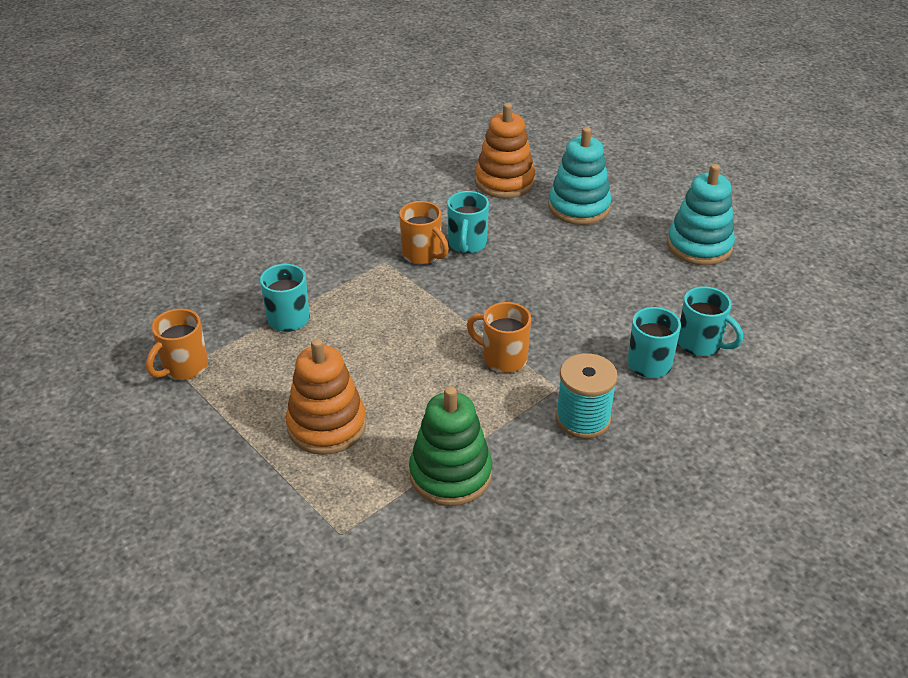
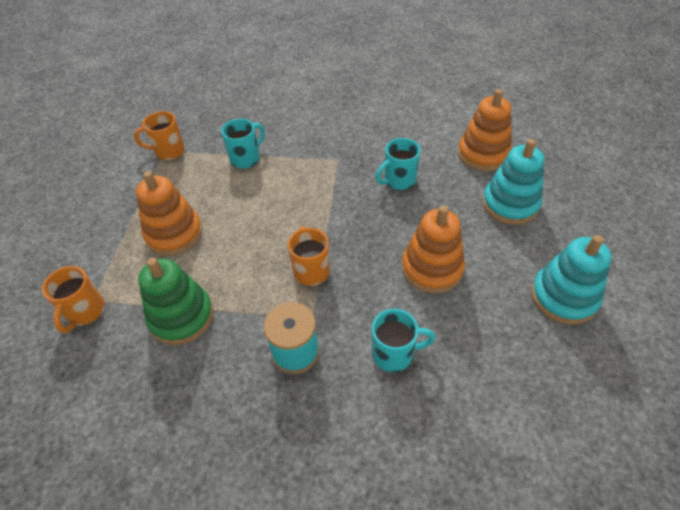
camera: 50 degrees right, 10 degrees up
(423, 255) = (364, 169): orange mug -> orange mug (85, 312)
(591, 290) = (432, 268): none -> orange stacking toy
(701, 344) = (451, 372): turquoise mug -> none

